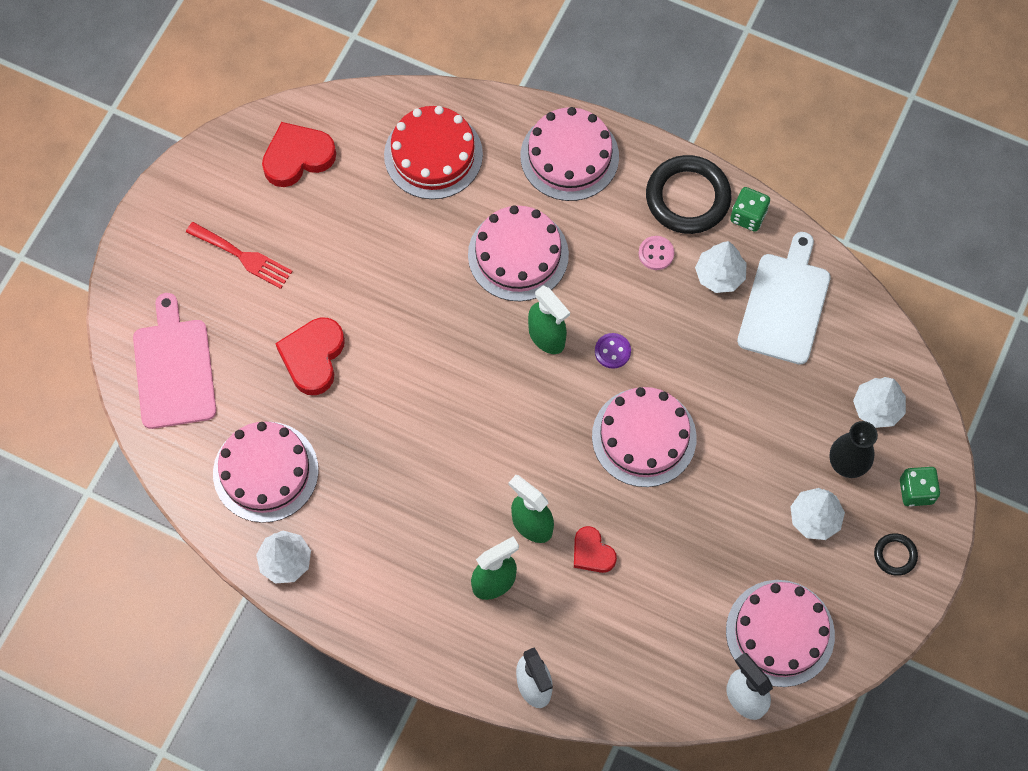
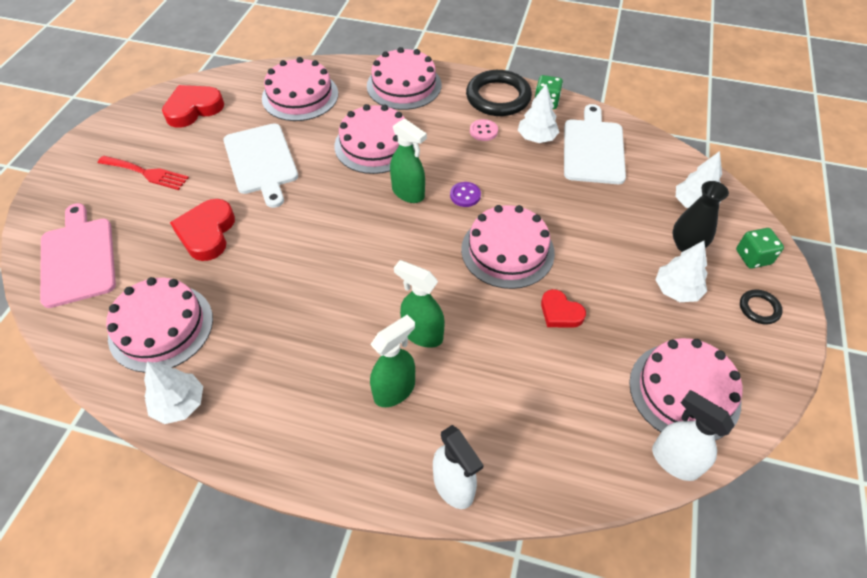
camera: 10 degrees left, 15 degrees down
(378, 260) = (261, 161): none -> white cutting board
(433, 154) = (300, 96): red cake -> pink cake
(592, 552) = (484, 349): red heart -> red heart (560, 312)

